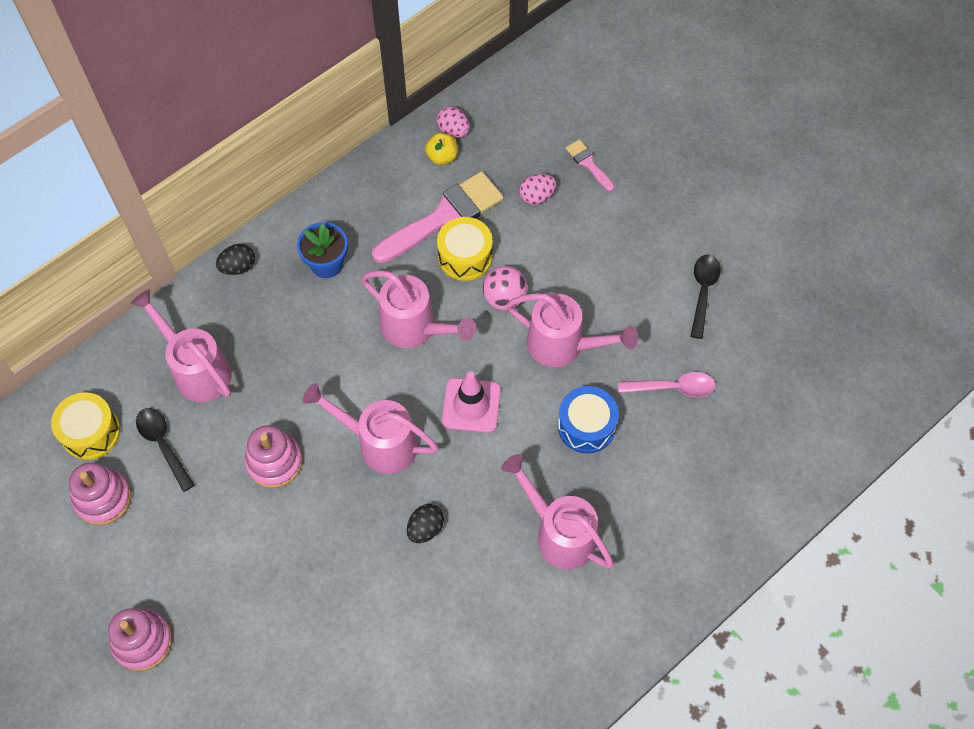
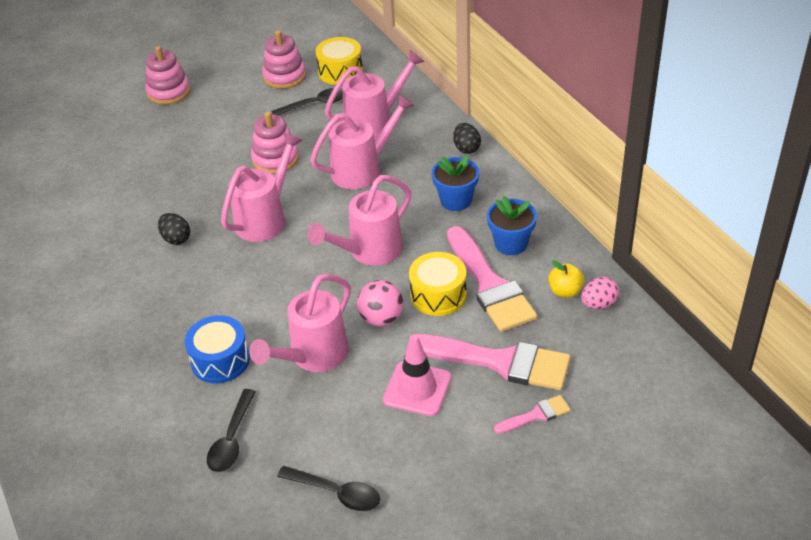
camera: 105 degrees right, 20 degrees down
(385, 207) = (511, 244): none -> blue flower pot
(471, 405) = (276, 280): pink traffic cone -> pink traffic cone (417, 389)
(537, 196) = (499, 362): pink egg -> pink brush
(559, 533) = (127, 324): pink watering can -> pink watering can (362, 169)
(673, 387) = (232, 439): pink spoon -> black spoon

